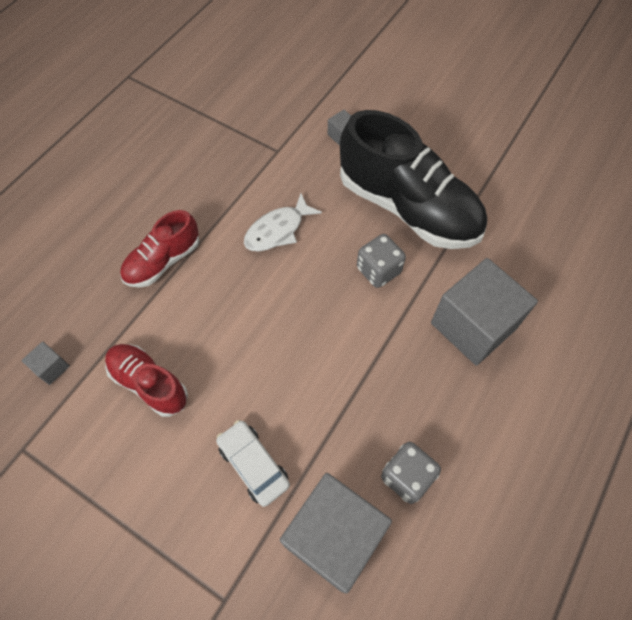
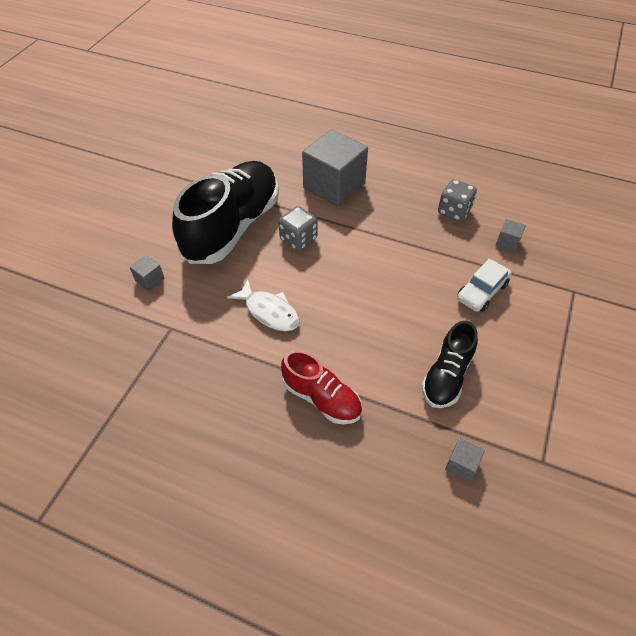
camera: 100 degrees left, 10 degrees down
(149, 383) = (447, 376): red shoe -> black shoe
(333, 536) = (507, 242): grey cube -> grey cube, size x0.41

